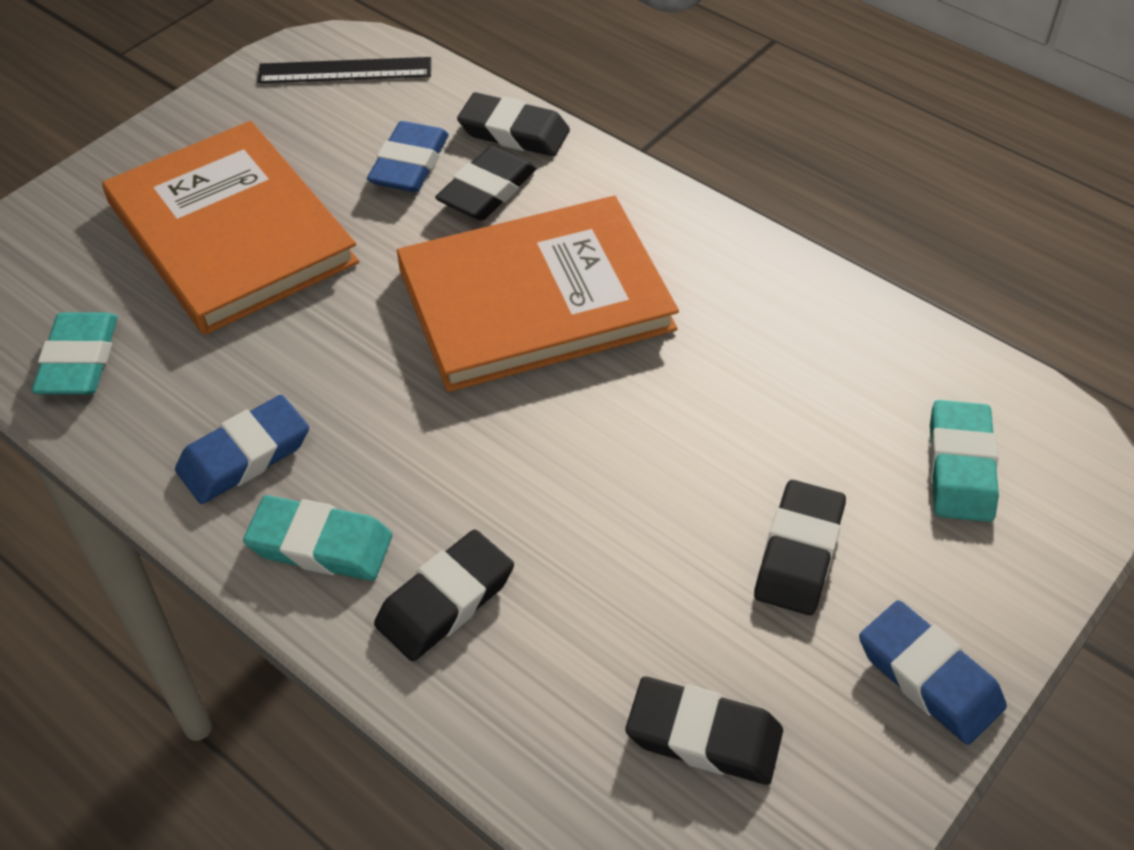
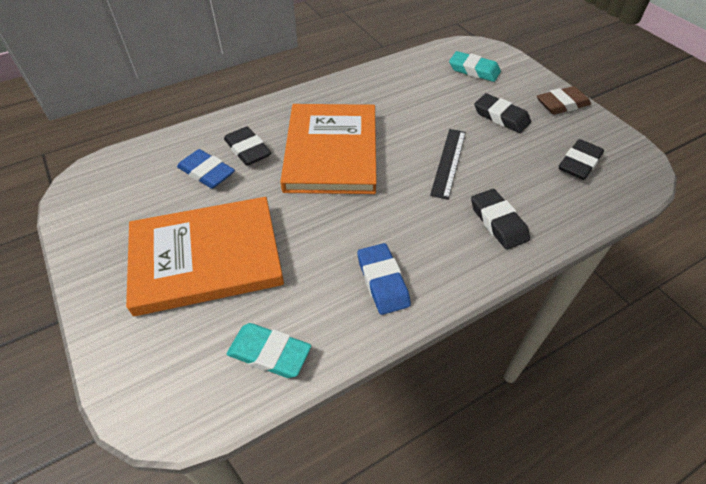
camera: 70 degrees left, 0 degrees up
(320, 545) = (452, 261): turquoise eraser -> none
(345, 70) = (107, 181): black ruler -> black ruler (448, 162)
(514, 132) = (212, 131): black eraser -> none
(929, 677) = (562, 104): blue eraser -> brown eraser

